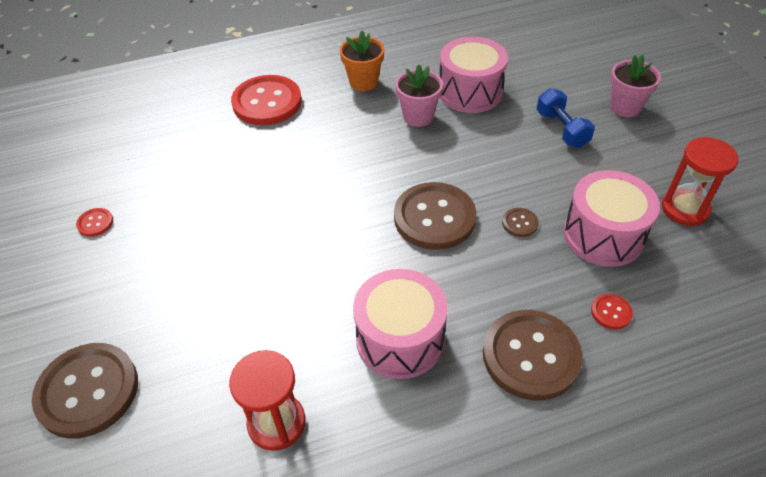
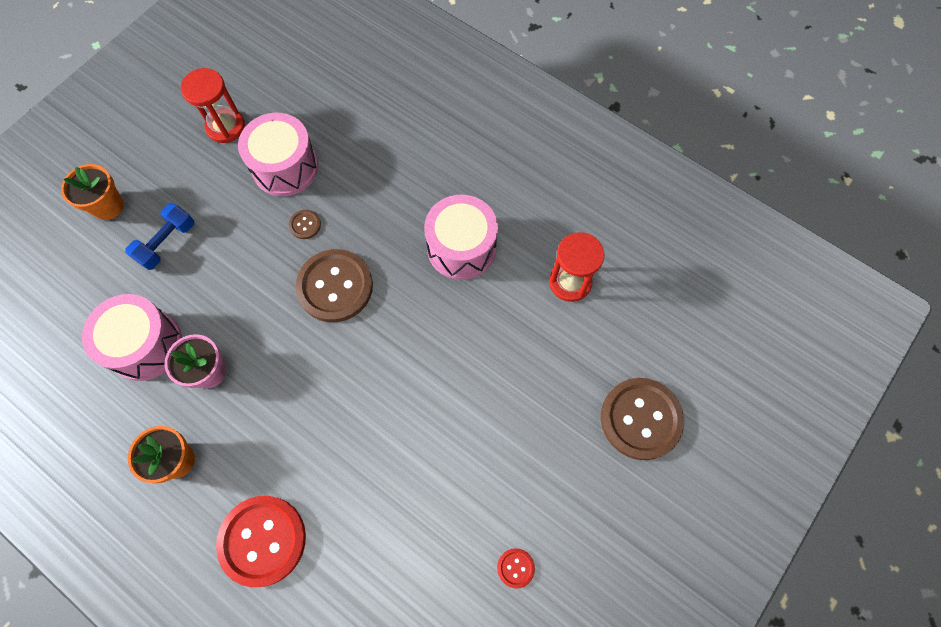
camera: 125 degrees left, 20 degrees up
(531, 356) = (422, 168): brown button -> none
(611, 312) = (357, 138): red button -> none
(625, 107) = (108, 206): pink flower pot -> orange flower pot

